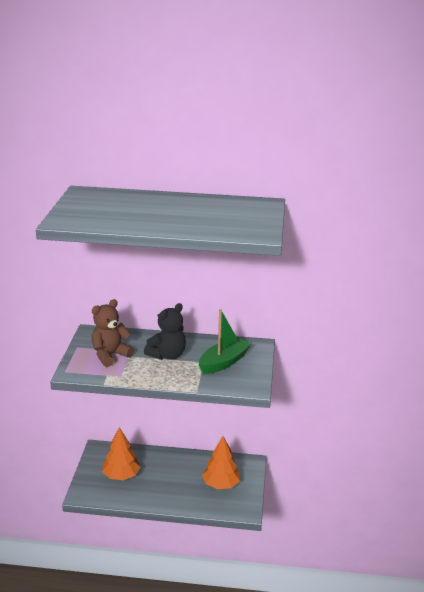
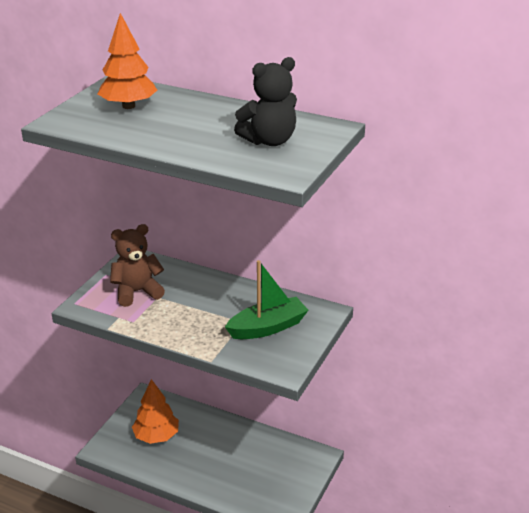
camera: 20 degrees right, 5 degrees up
(167, 355) = (204, 305): black teddy bear -> black teddy bear (269, 141)
(221, 484) = (268, 476): orange tree -> orange tree (128, 106)

